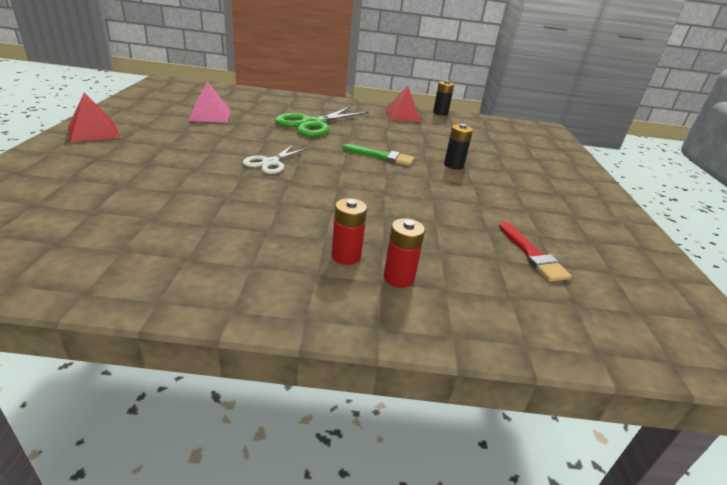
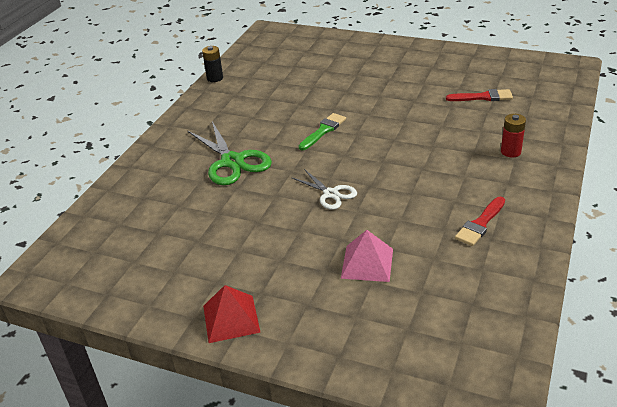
camera: 65 degrees left, 5 degrees up
(210, 115) = (190, 232): pink pyramid -> pink pyramid (367, 263)
(217, 250) = (480, 224): none -> red brush
(346, 256) = (486, 169): red battery -> none
(403, 115) = (217, 102): red pyramid -> none
(453, 165) = (345, 97): black battery -> none

